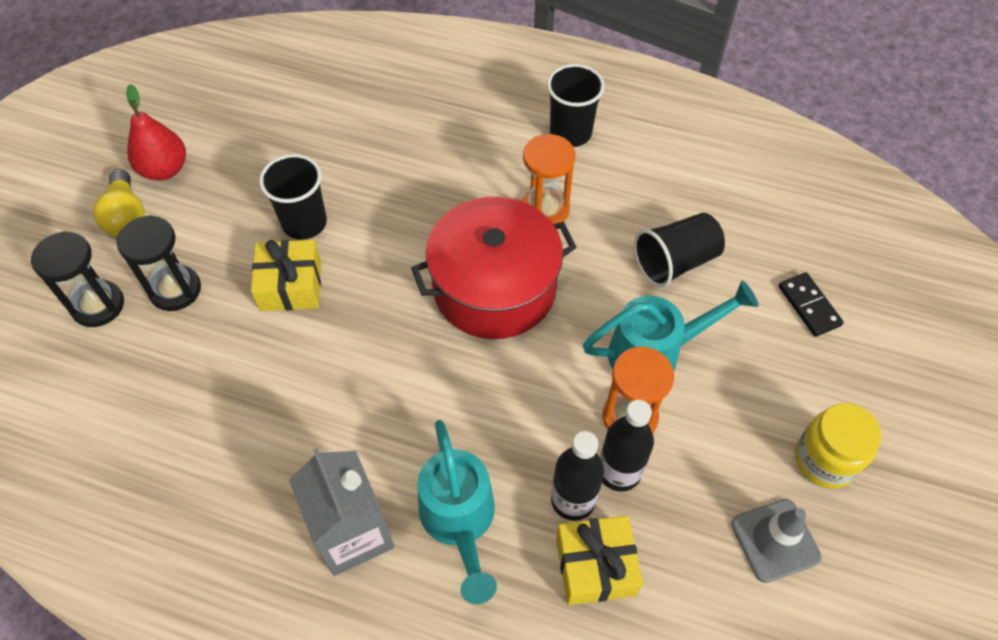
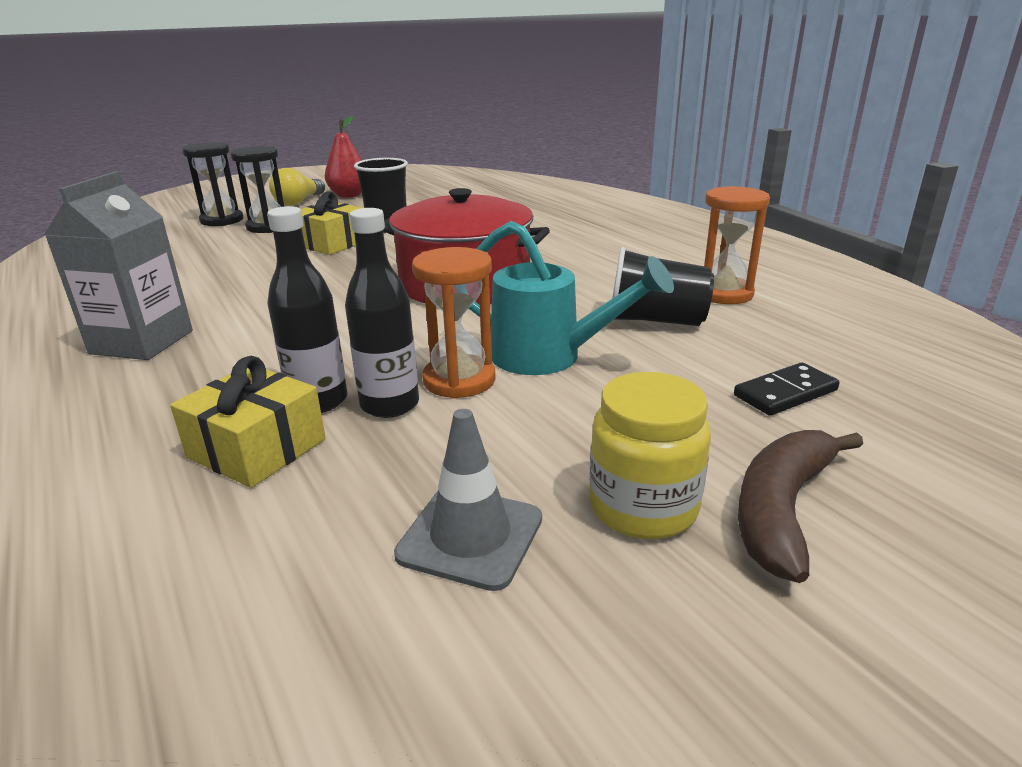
camera: 40 degrees right, 30 degrees down
(459, 521) = (215, 370): turquoise watering can -> none
(545, 209) = (571, 266): orange hourglass -> orange hourglass (723, 294)
(570, 133) = (653, 244): black cup -> none
(809, 306) = (785, 393): black domino -> black domino turned 45 degrees clockwise
(878, 416) = (782, 509): none -> brown banana

